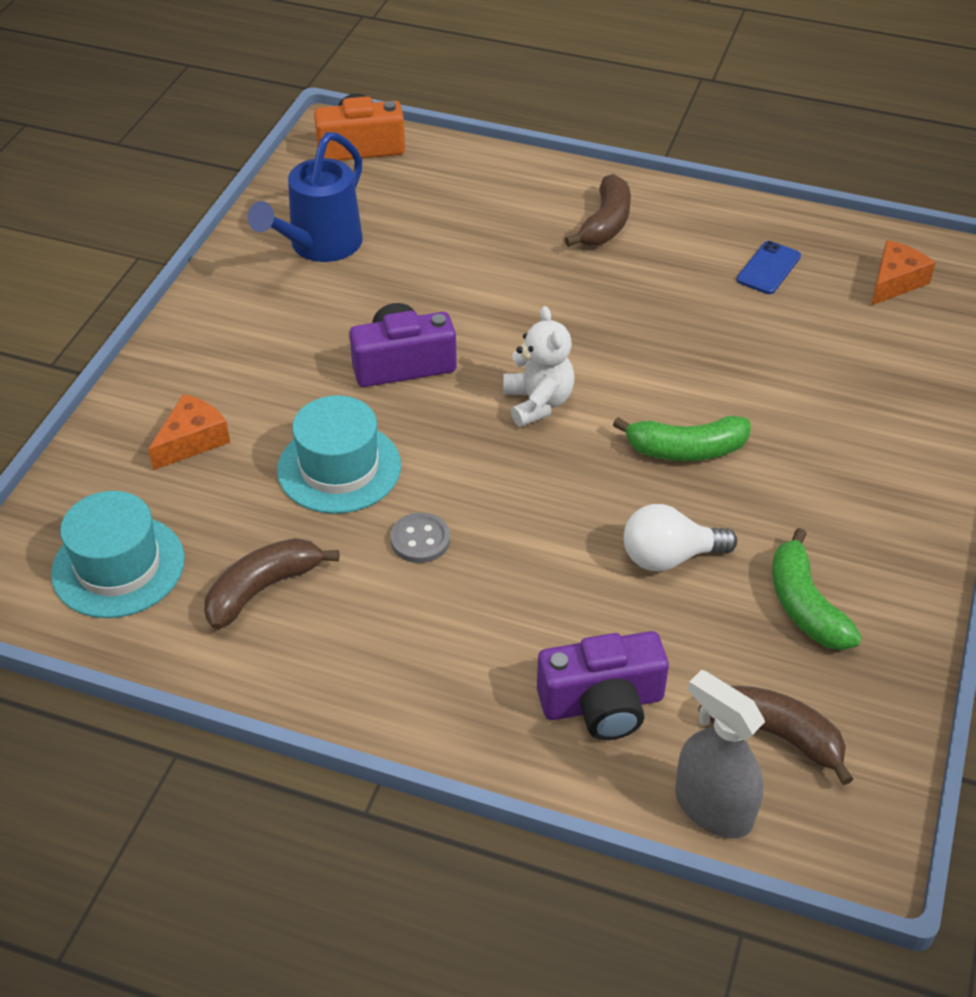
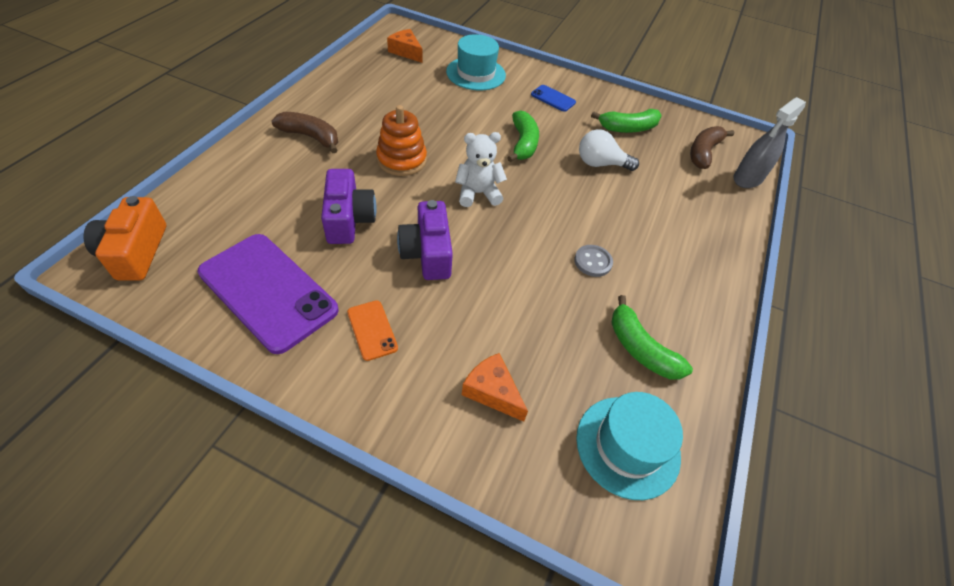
camera: 90 degrees left, 5 degrees up
(263, 589) = (640, 348): brown banana -> green banana
(272, 333) = (372, 330): none -> orange phone
(319, 246) = (268, 291): blue watering can -> purple phone
(339, 468) = (528, 298): turquoise hat -> turquoise hat (476, 73)
(588, 316) = (401, 160): none -> orange stacking toy
(602, 703) = (698, 204): purple camera -> purple camera (348, 219)
(669, 557) = (600, 164): white light bulb -> white light bulb turned 105 degrees clockwise
(768, 268) = (380, 86): blue phone -> blue phone (553, 98)

